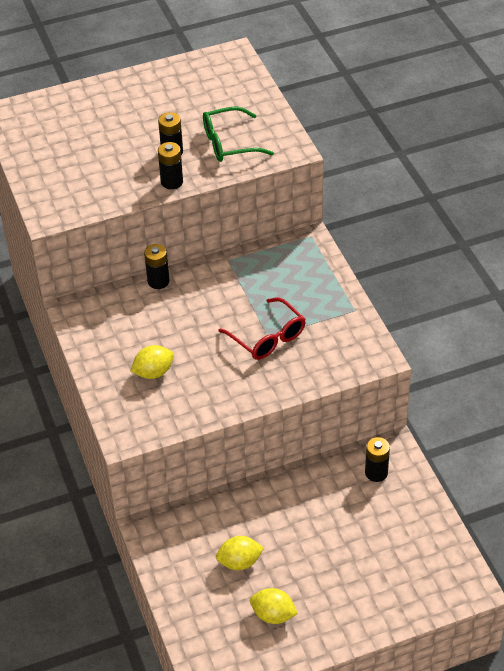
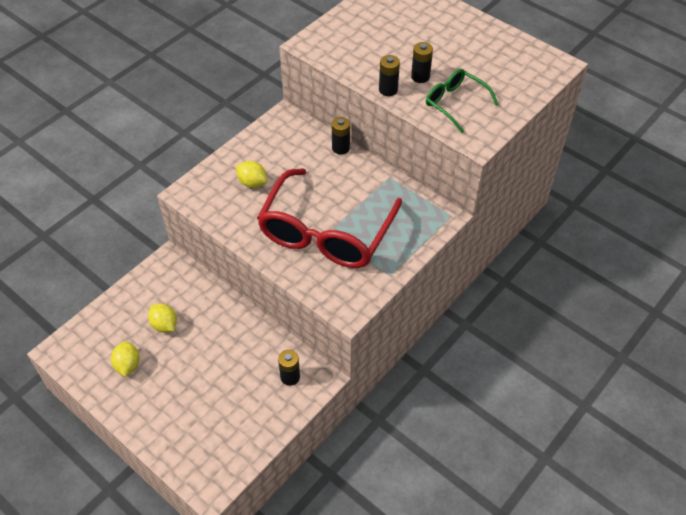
camera: 60 degrees right, 5 degrees up
(268, 337) = (326, 233): red glasses -> red glasses, size x2.02

